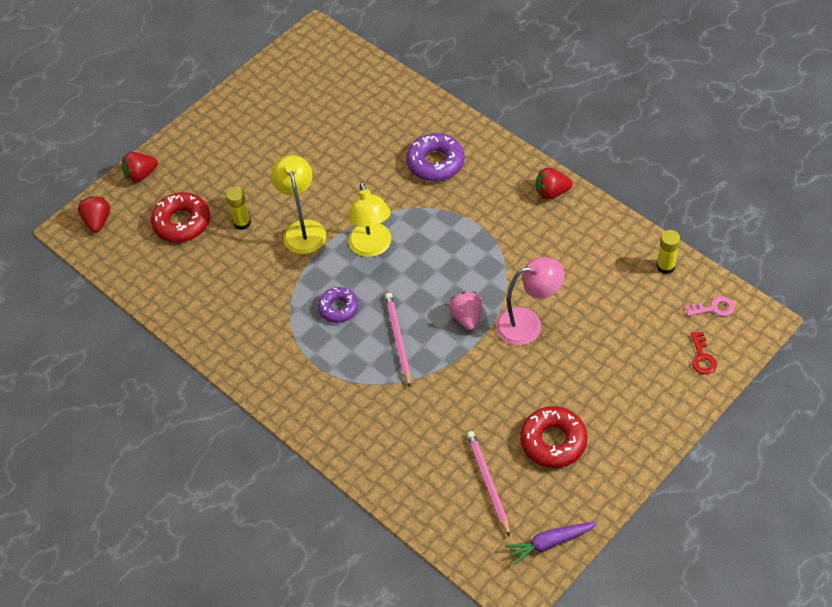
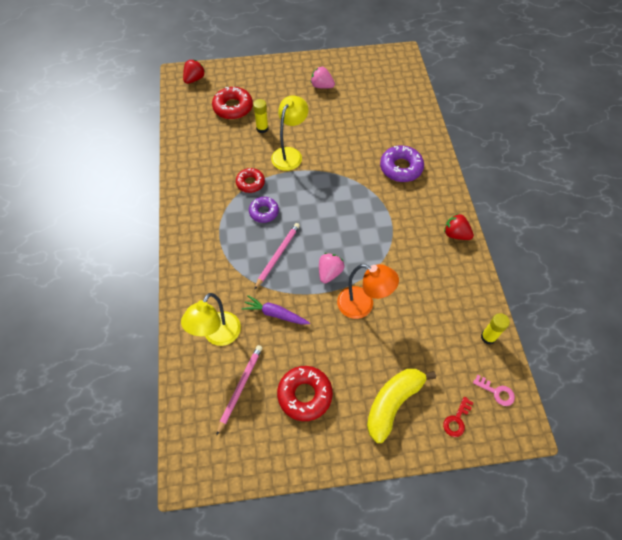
camera: 35 degrees right, 5 degrees up
(141, 175) = (239, 70): red strawberry -> none
(261, 130) = (322, 86): none -> pink strawberry
(292, 289) = (250, 183): none -> red donut
(372, 247) = (316, 191): yellow lamp -> yellow lamp (218, 336)
(528, 323) = (362, 305): pink lamp -> orange lamp
(550, 543) = (237, 462): purple carrot -> purple carrot (275, 314)
(636, 387) = (392, 403): none -> yellow banana

